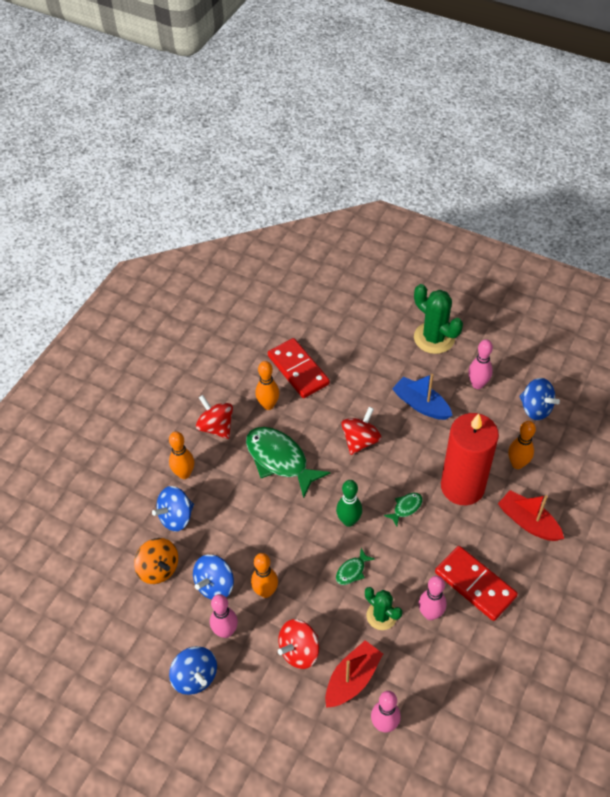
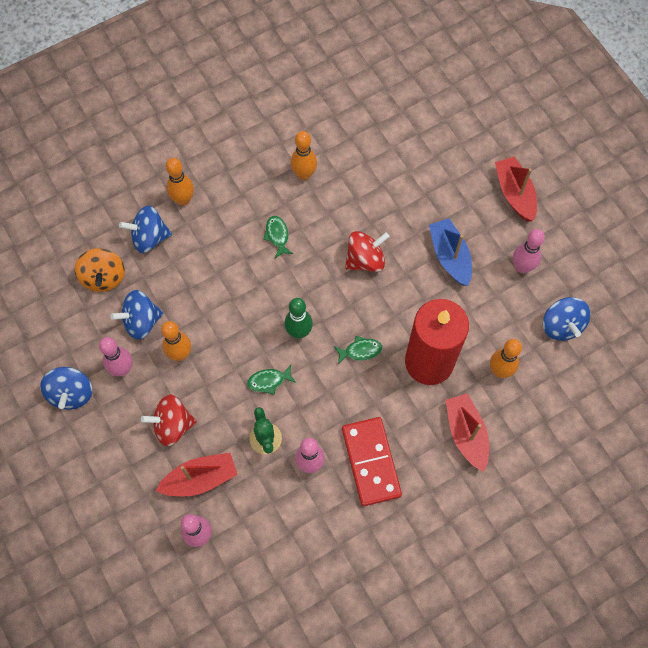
camera: 30 degrees right, 15 degrees up
(216, 427) = (242, 169): red spinning top -> none
(280, 460) = (277, 235): green fish -> green fish, size x0.45
(298, 370) = (356, 154): red domino -> none
(434, 338) = (514, 193): green cactus -> red boat

